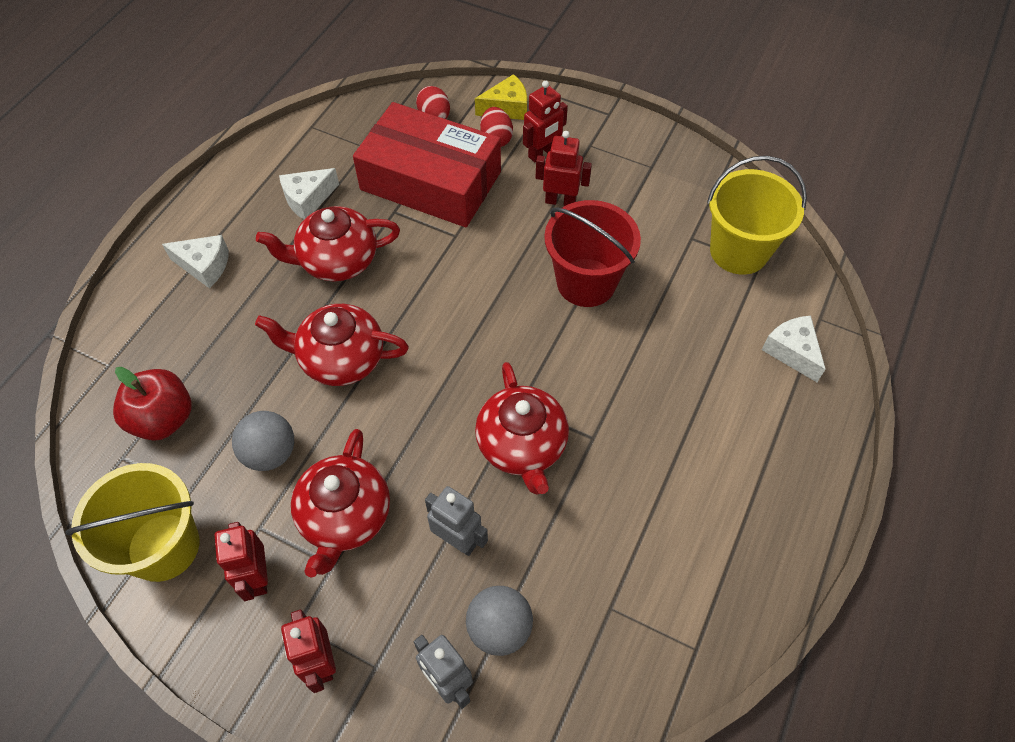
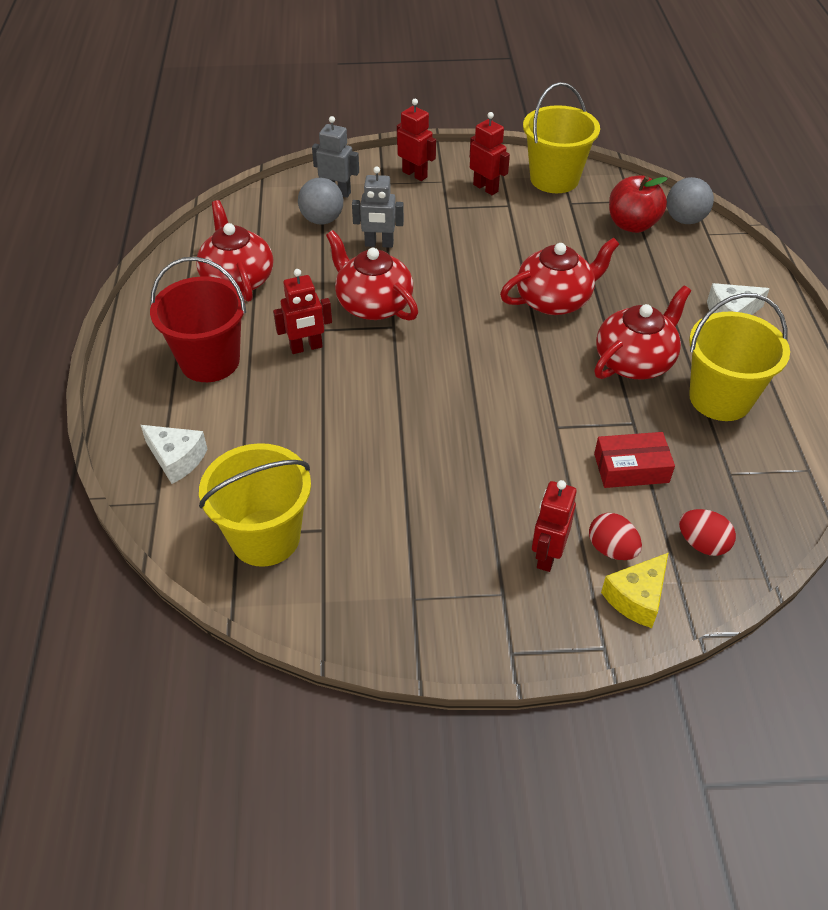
camera: 150 degrees right, 10 degrees down
(270, 453) = (542, 236): grey ball -> grey ball (685, 220)
(308, 199) = (720, 398): white cheese -> yellow bucket
(345, 517) = (461, 227): red teapot -> red teapot (237, 279)
(430, 181) = (631, 468): red box -> red box, size x0.47
(560, 201) = (485, 507): red robot -> red robot (306, 347)
(586, 282) = (403, 438): red bucket -> red bucket (210, 361)

